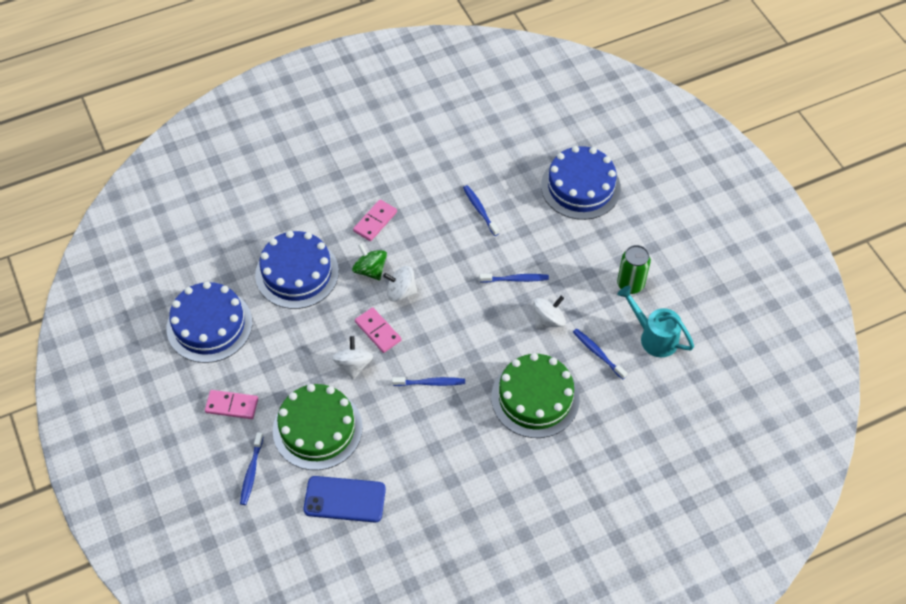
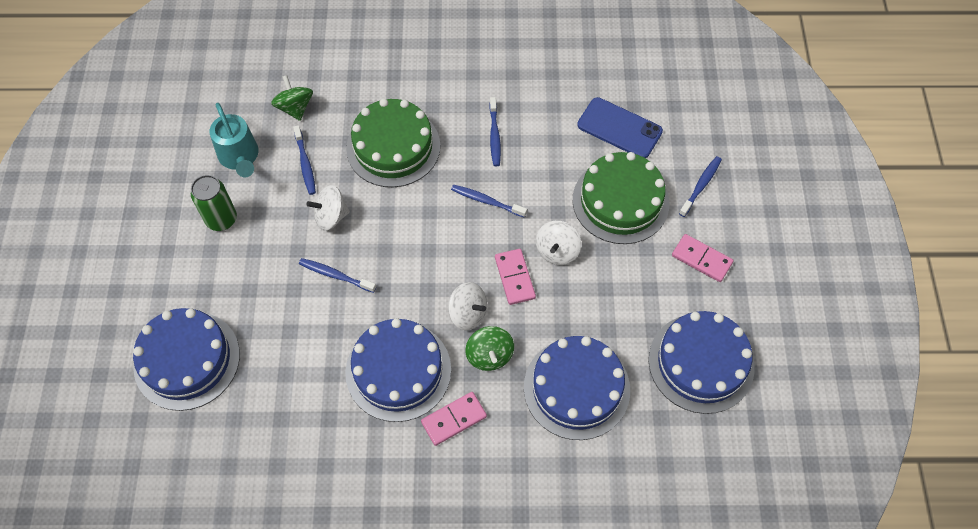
camera: 155 degrees left, 5 degrees up
(430, 236) = (398, 371): none -> blue cake
(480, 210) = (322, 380): blue toothbrush -> blue toothbrush (494, 136)
(641, 398) = (295, 108): none -> green spinning top

